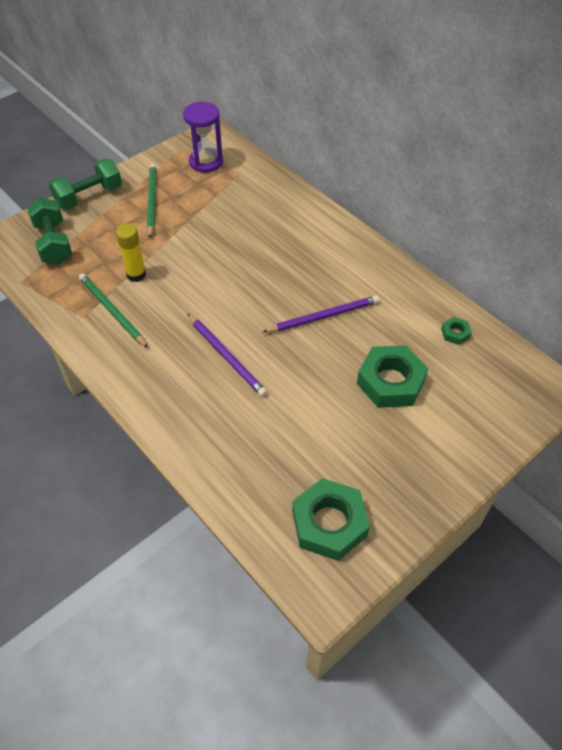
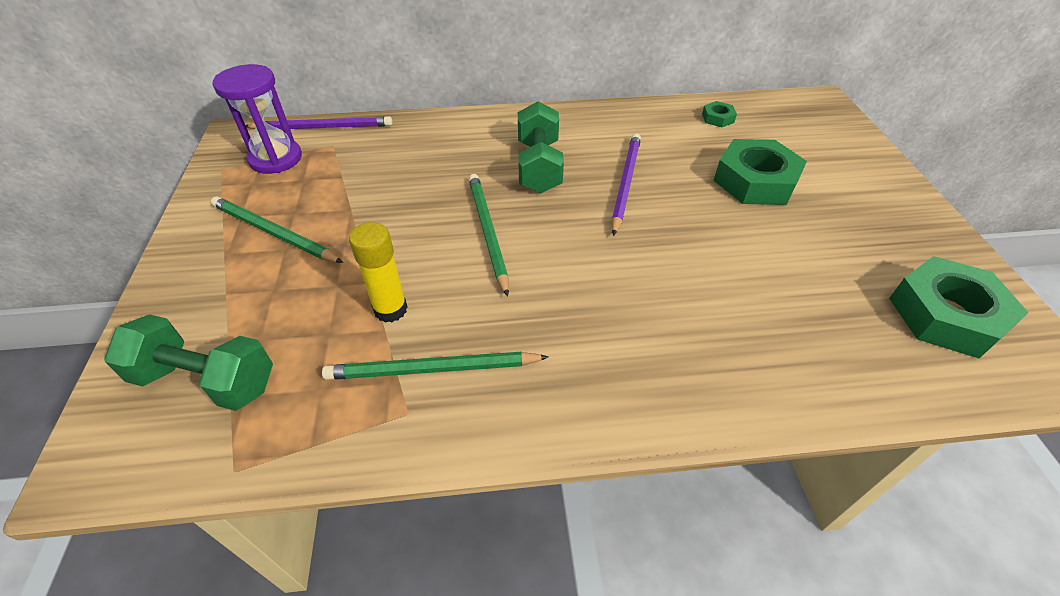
camera: 55 degrees left, 5 degrees down
(89, 196) = (170, 291): green dumbbell -> green dumbbell (539, 166)
(222, 278) = (487, 232): none -> green pencil
(226, 356) = (624, 286): purple pencil -> purple pencil (323, 127)

